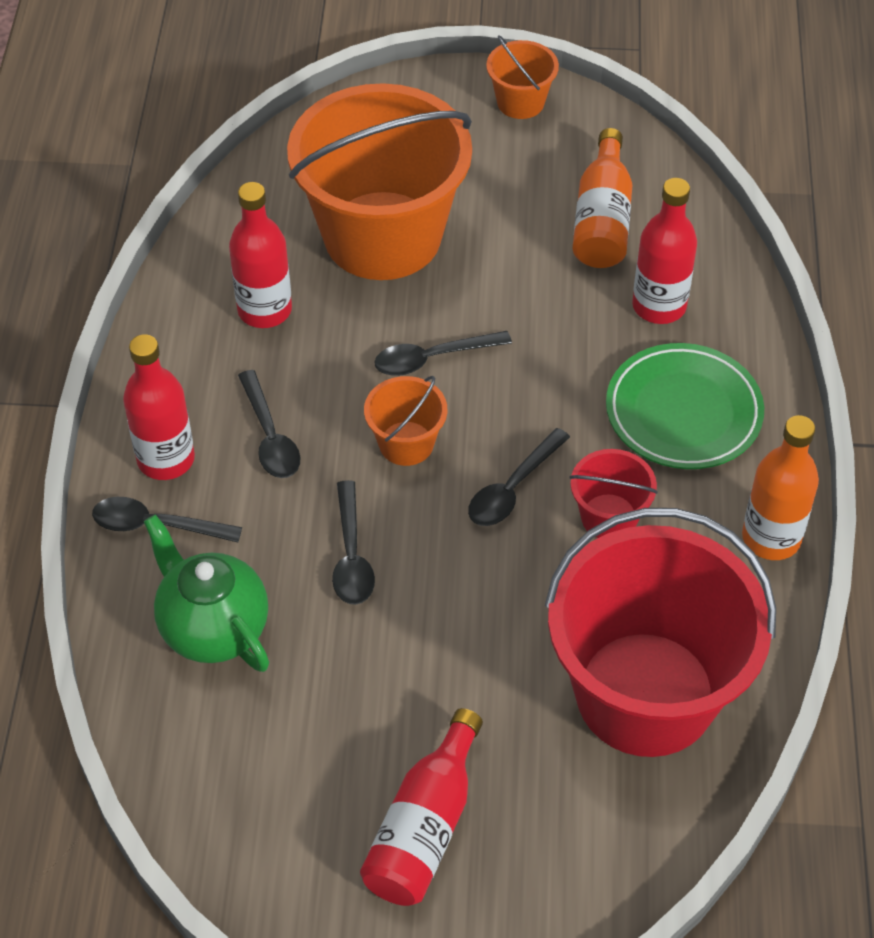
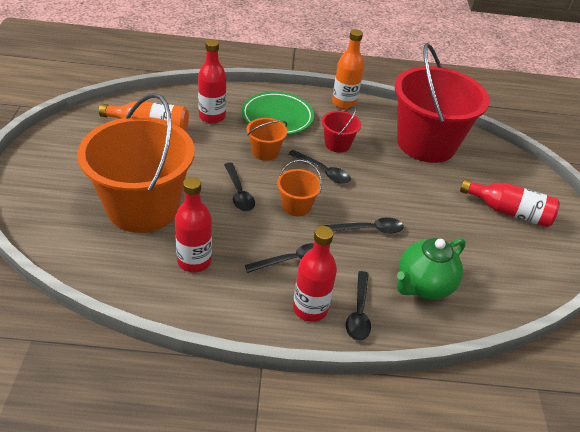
camera: 95 degrees left, 10 degrees down
(520, 102) = (49, 147): orange bucket -> orange bucket (265, 152)

